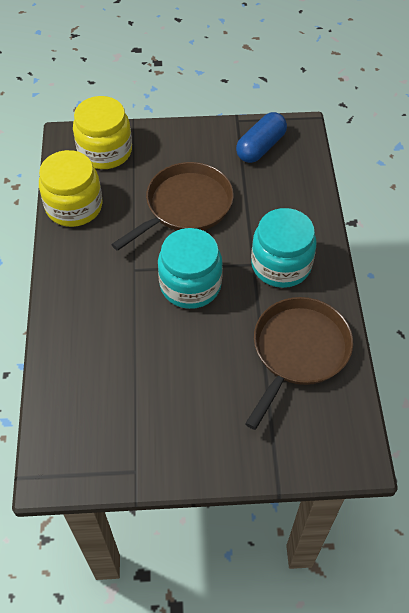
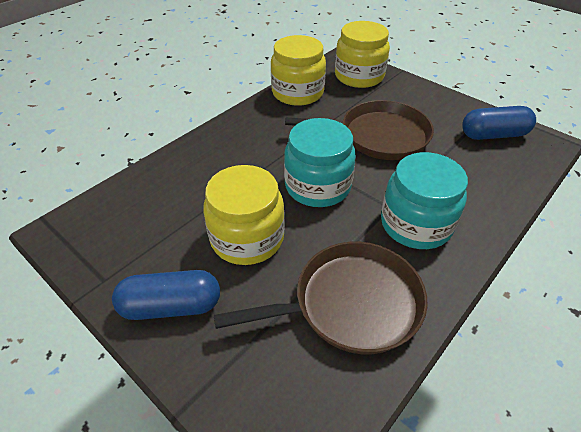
camera: 45 degrees right, 10 degrees down
(190, 362) = (247, 238): none -> yellow jar
(200, 445) = (171, 306): none -> blue capsule

